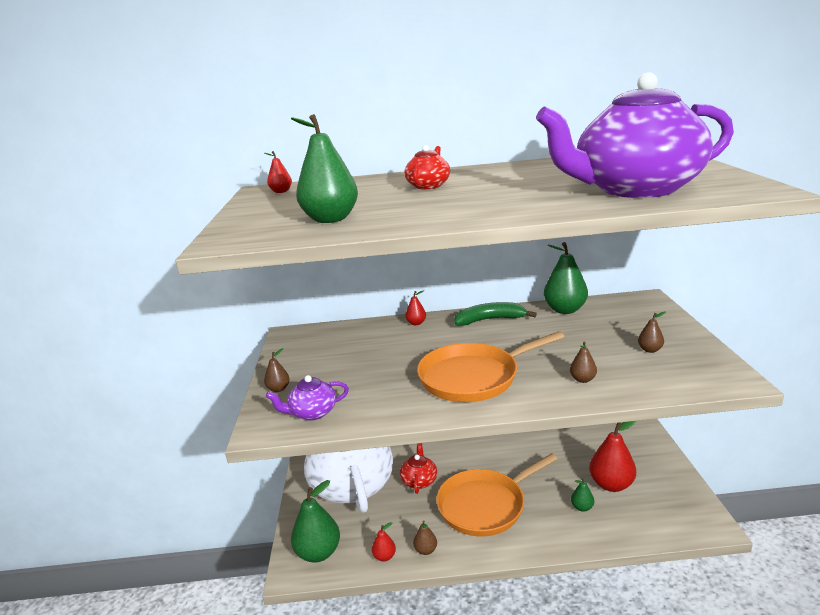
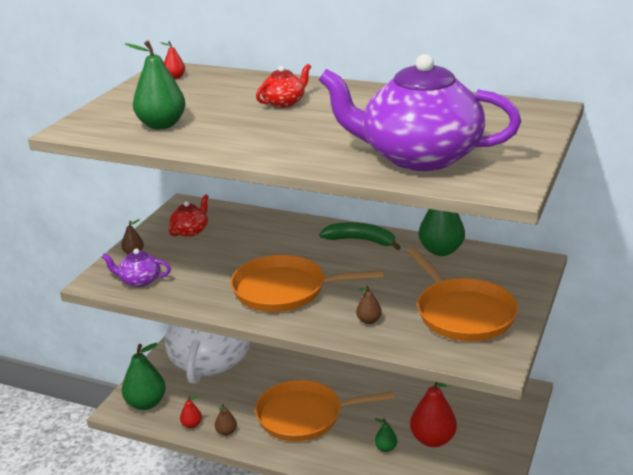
camera: 25 degrees right, 5 degrees up
(416, 323) = (295, 225): red pear -> none
(419, 480) = (267, 376): red teapot -> red teapot (190, 231)
(650, 350) = (463, 313): brown pear -> orange pan

